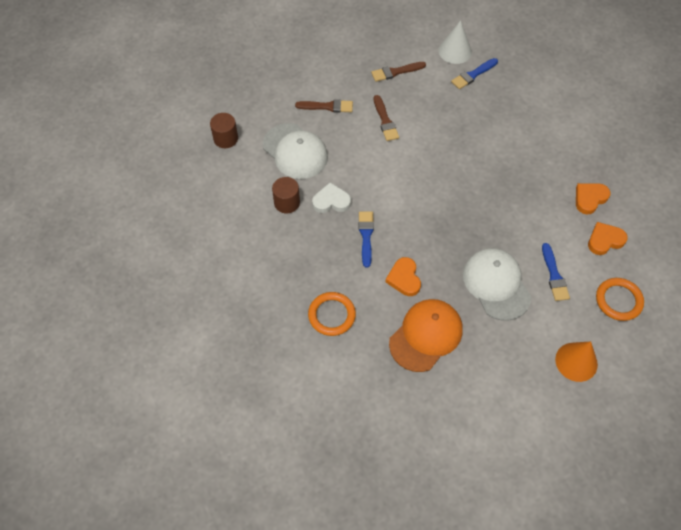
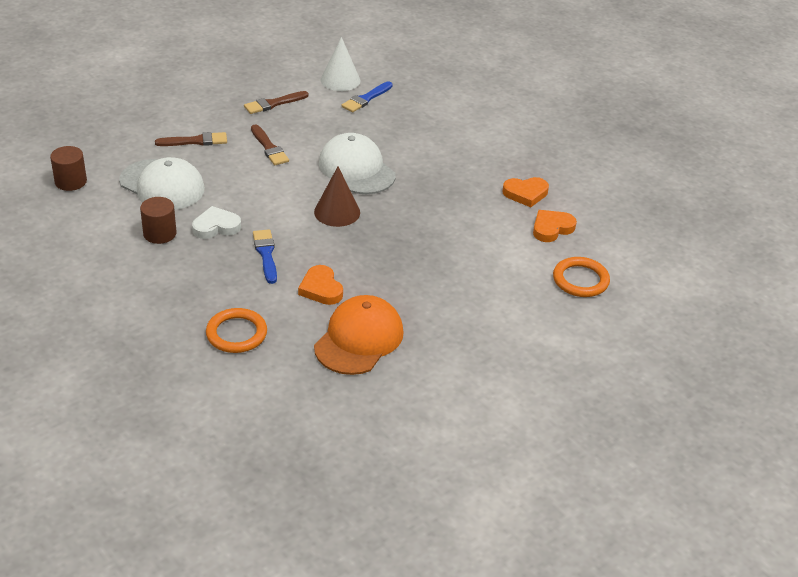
camera: 15 degrees left, 20 degrees down
(429, 198) = (337, 212): none -> brown cone
(496, 284) = (434, 282): white cap -> white cap (356, 169)
(554, 275) = (501, 266): blue brush -> none
(576, 362) = (545, 341): orange cone -> none
(589, 199) = (525, 194): orange heart -> orange heart turned 135 degrees counterclockwise

